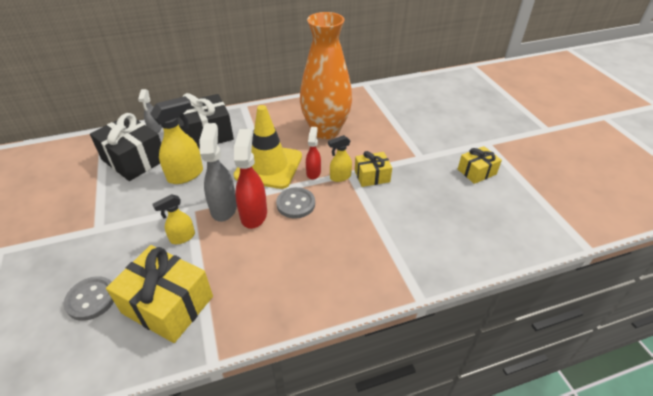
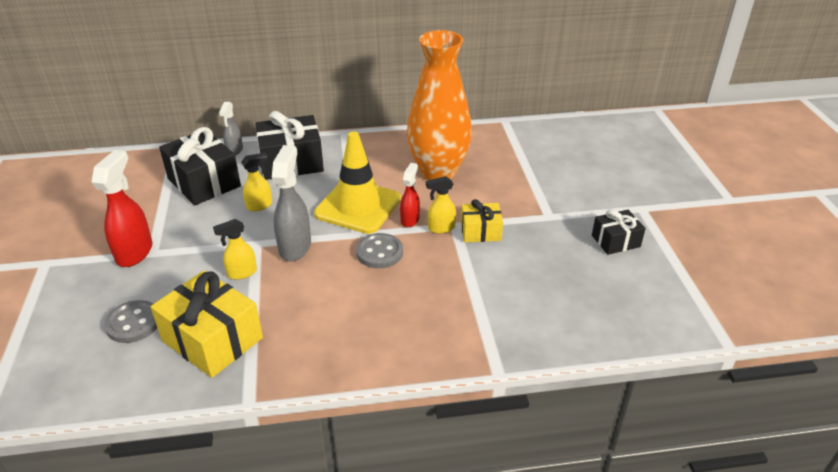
camera: 10 degrees right, 5 degrees down
(186, 175) = (259, 205): yellow spray bottle -> yellow spray bottle, size x0.59
(254, 214) = (328, 258): red spray bottle -> red spray bottle (135, 252)
(476, 172) = (615, 241): yellow gift -> black gift

